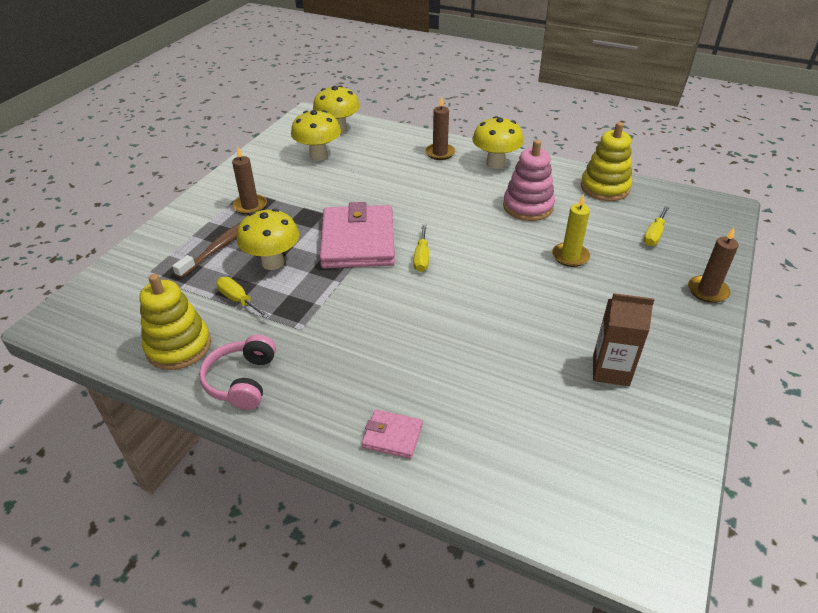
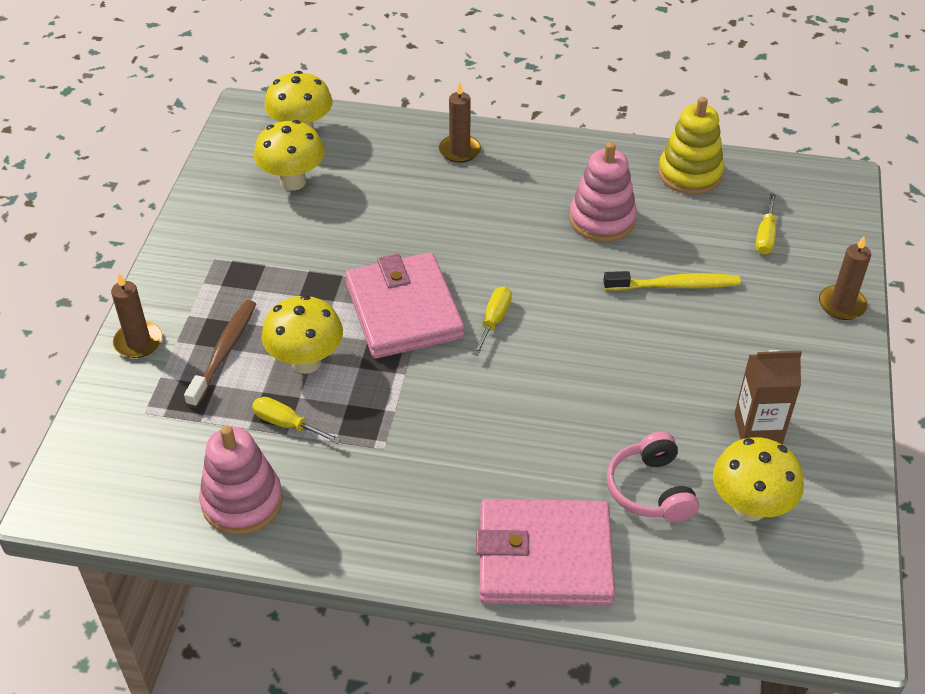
camera: 15 degrees left, 5 degrees up
(178, 346) = (242, 501): yellow stacking toy -> pink stacking toy
(242, 381) = (343, 529): pink headphones -> pink headphones (651, 489)
(250, 206) = (234, 281): brown candle -> brown candle (138, 342)
(392, 436) = (544, 557): pink wallet -> pink wallet, size x2.22
(421, 258) = (494, 320): yellow screwdriver -> yellow screwdriver turned 150 degrees counterclockwise
(495, 163) = (539, 157): yellow mushroom -> yellow mushroom (750, 507)
(570, 256) = (674, 285): yellow candle -> yellow toothbrush

